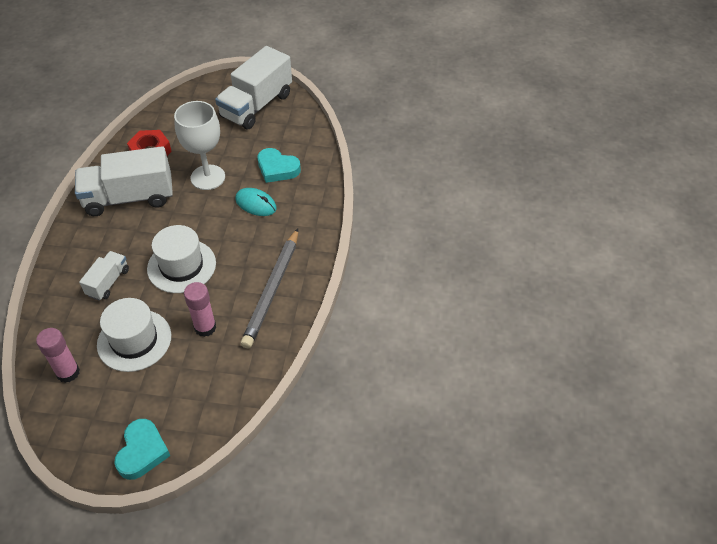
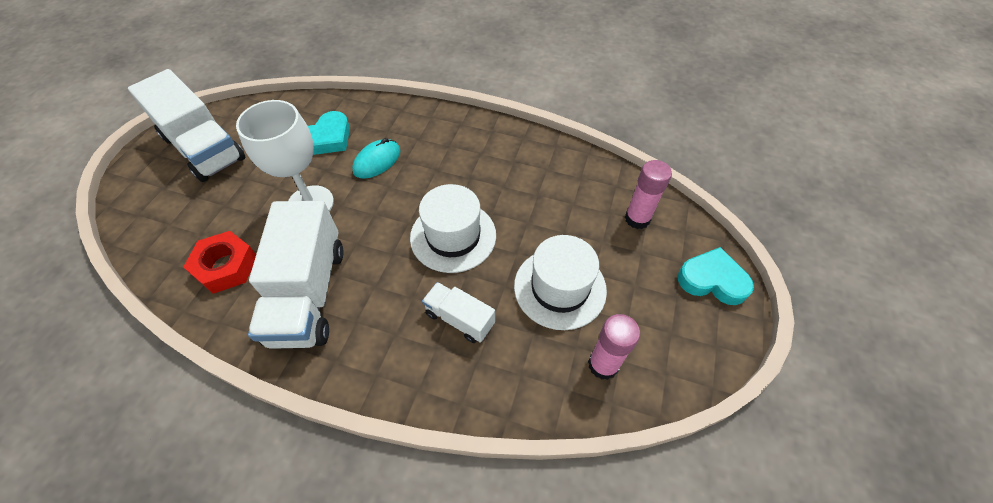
camera: 80 degrees left, 5 degrees up
(205, 327) = (550, 217): pink glue stick -> pink glue stick (637, 219)
(272, 290) = (509, 157): grey pencil -> none

